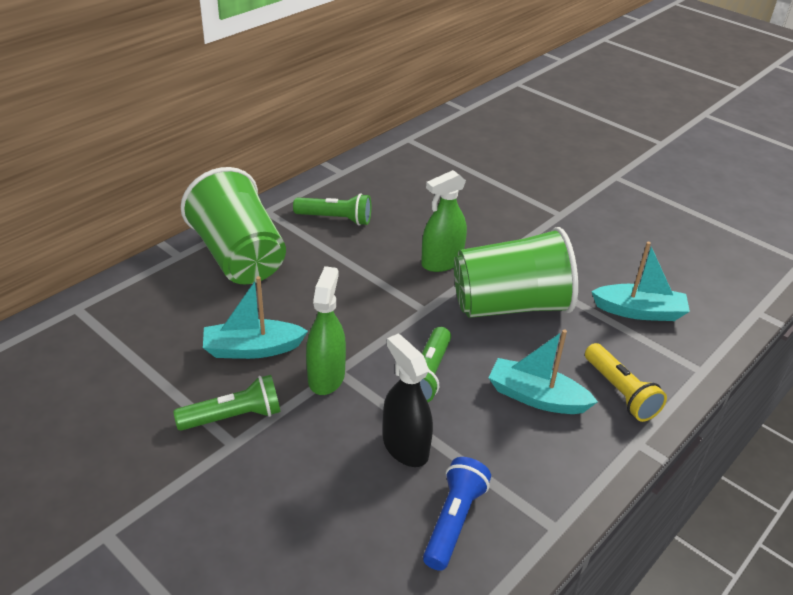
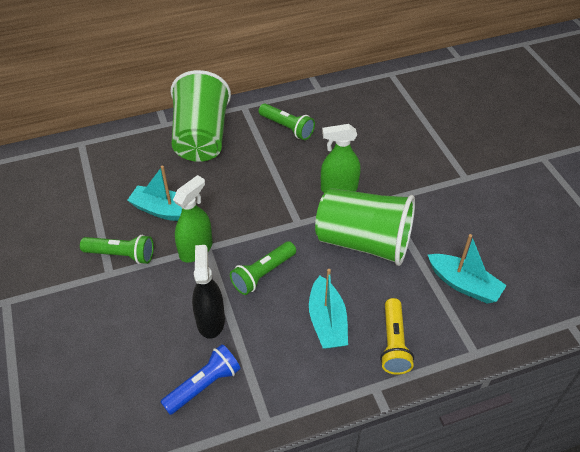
camera: 30 degrees right, 10 degrees up
(536, 397) = (327, 321): turquoise boat -> turquoise boat turned 150 degrees counterclockwise

